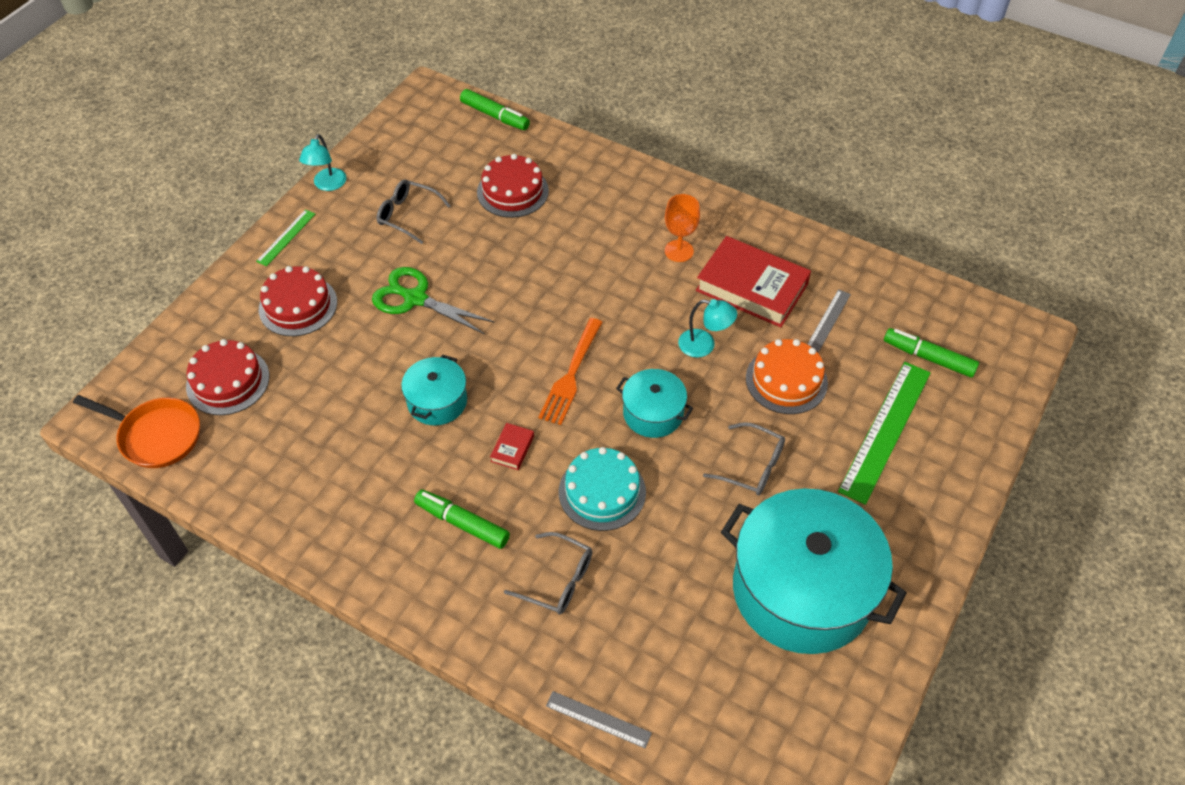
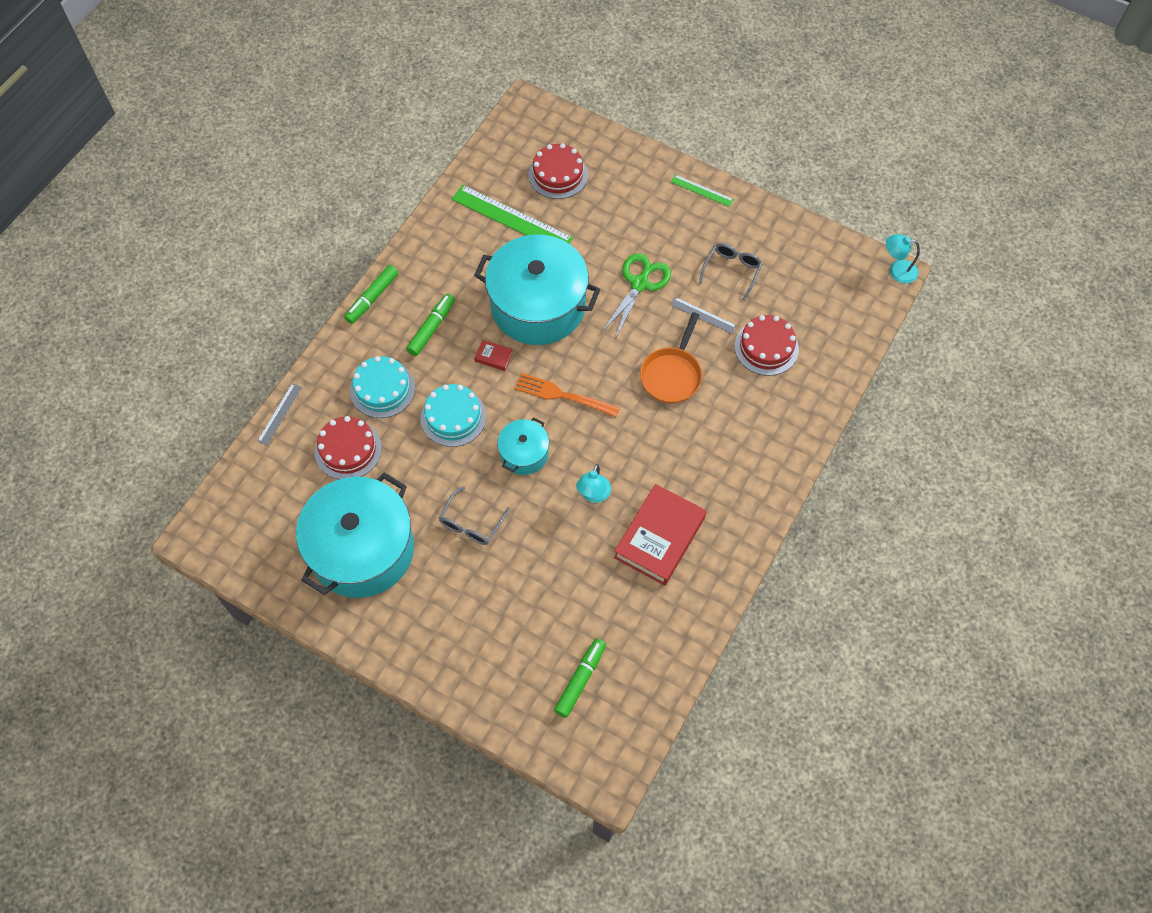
camera: 90 degrees right, 10 degrees up
(156, 436) = (511, 142): orange pan -> orange pan (672, 375)
(298, 305) = (630, 207): red cake -> red cake (348, 449)
(327, 185) = (763, 211): turquoise lamp -> turquoise lamp (897, 270)
(437, 401) = (538, 306): turquoise pot -> turquoise pot, size x2.08
(495, 116) = (865, 329): green marker -> green marker (372, 298)
(558, 580) = (382, 389): grey glasses -> turquoise cake
(679, 251) = (701, 480): orange goblet -> none
(786, 380) = (556, 557): orange cake -> none
(828, 320) = (622, 599): grey ruler -> grey ruler (703, 315)
(885, 430) = (503, 631): green ruler -> green ruler (512, 219)

